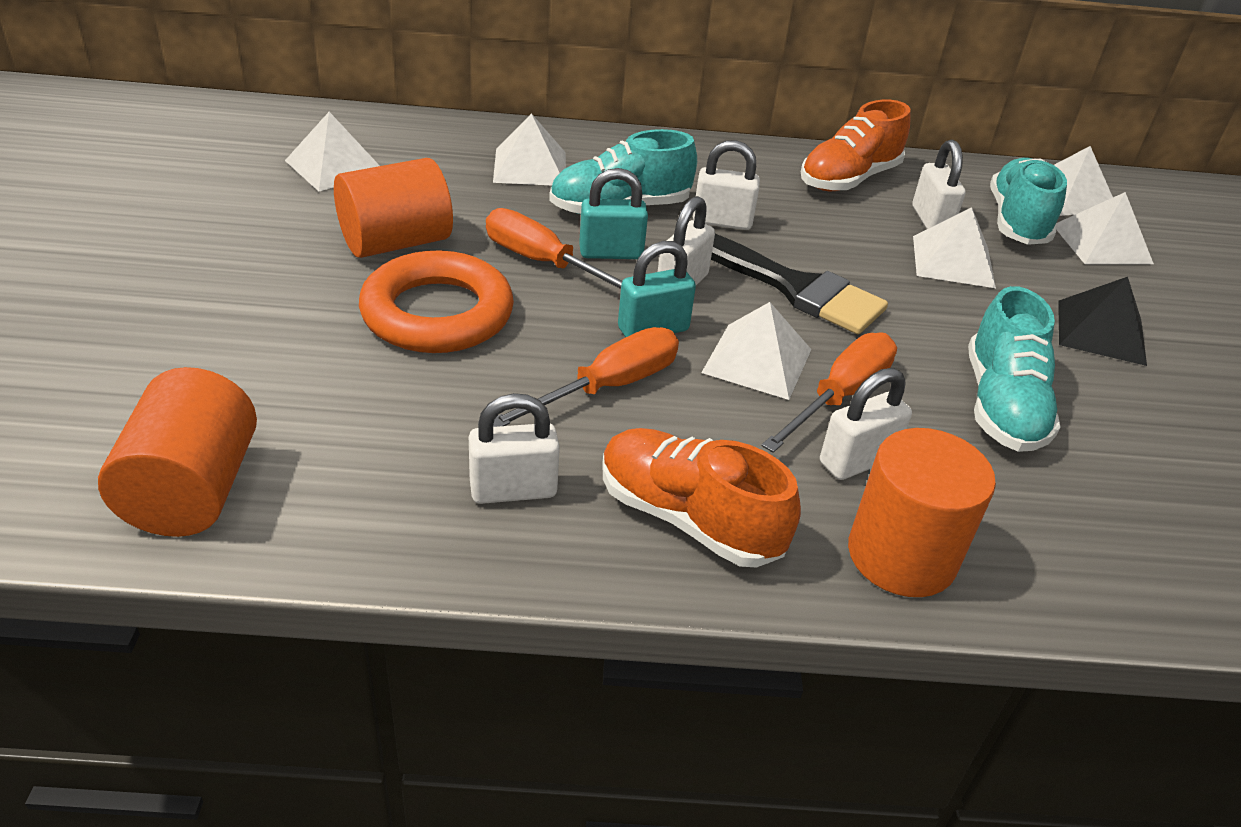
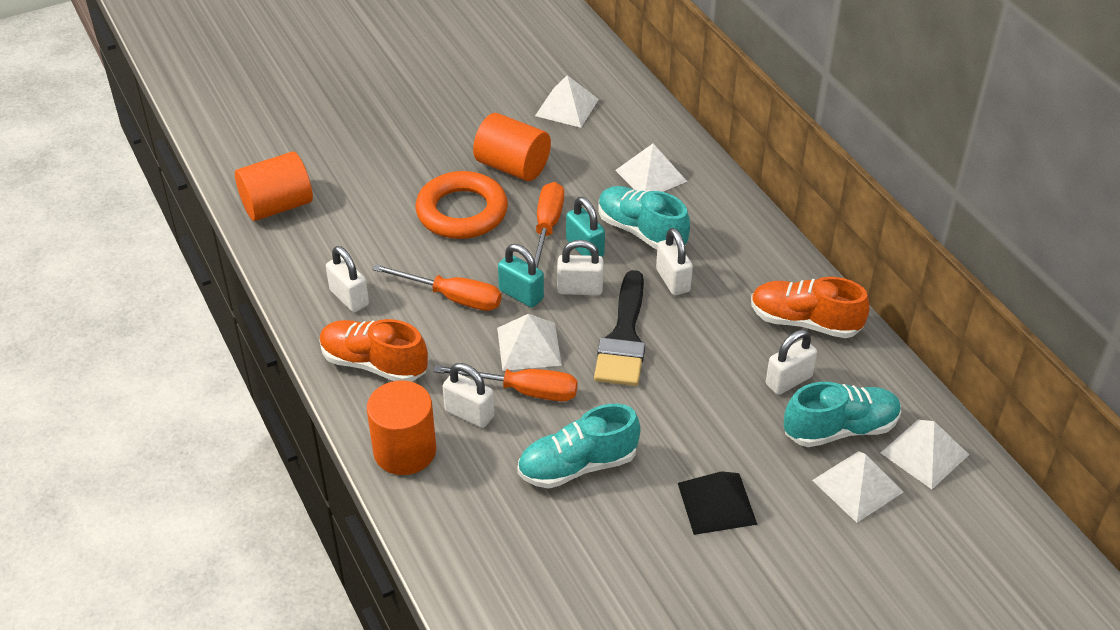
camera: 65 degrees right, 5 degrees up
(688, 518) = (374, 364): orange shoe -> orange shoe turned 75 degrees counterclockwise
(953, 261) = (738, 406): white pyramid -> none

